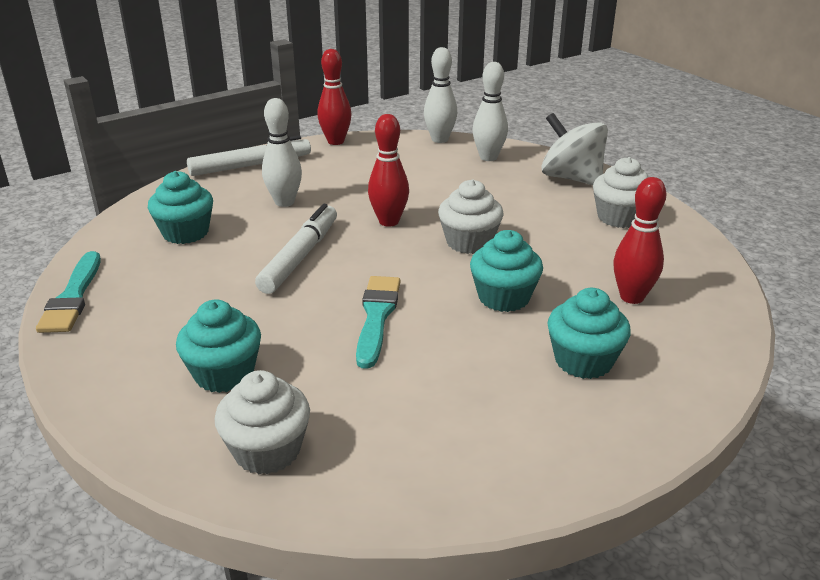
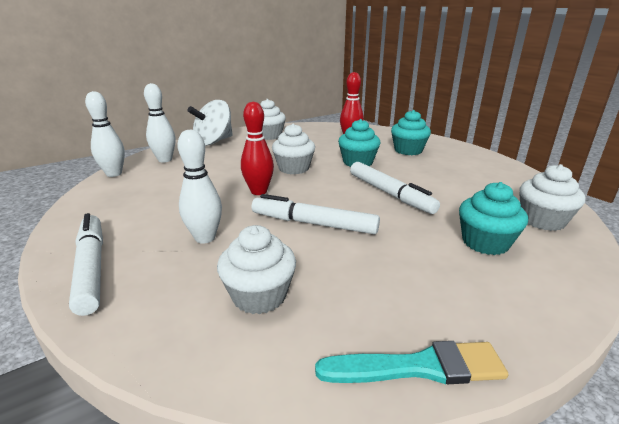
camera: 90 degrees left, 5 degrees down
(185, 233) = (259, 295): turquoise cupcake -> white cupcake
(335, 141) = (69, 218): red bowling pin -> none
(377, 316) = (389, 194): turquoise brush -> white marker

